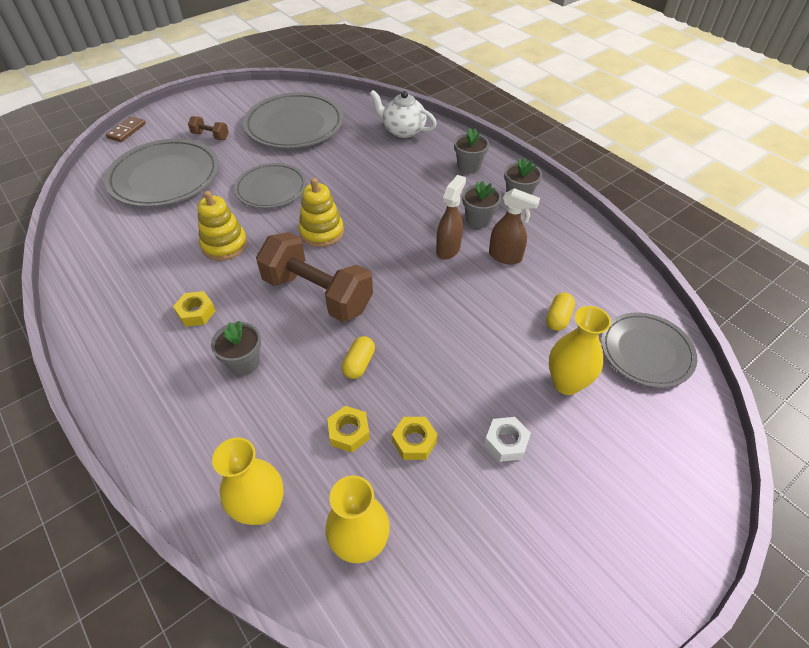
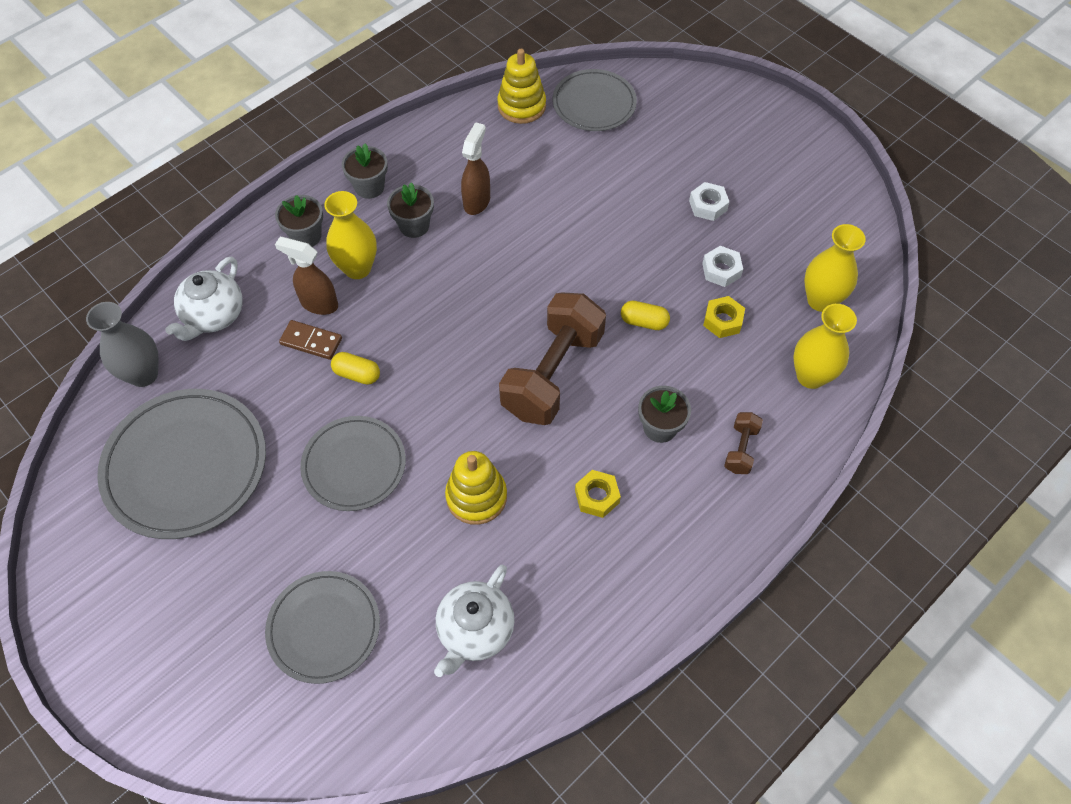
camera: 95 degrees left, 10 degrees up
(126, 131) = (179, 749): brown domino -> brown domino (311, 341)
(127, 240) = (475, 631): none -> white teapot
(165, 177) = (324, 628): grey plate -> grey plate, size x0.64
(210, 136) = (208, 591): brown dumbbell -> brown dumbbell (740, 449)
(321, 232) = (445, 386): yellow stacking toy -> yellow stacking toy (521, 106)
(363, 108) = (143, 374): none -> grey vase
(414, 441) = (721, 270): yellow nut -> white nut
(448, 249) = (468, 253): brown spray bottle -> brown spray bottle (318, 304)
(558, 318) = (561, 162): yellow capsule -> yellow capsule (357, 374)
(566, 383) = (638, 161): yellow vase -> yellow vase (357, 268)

